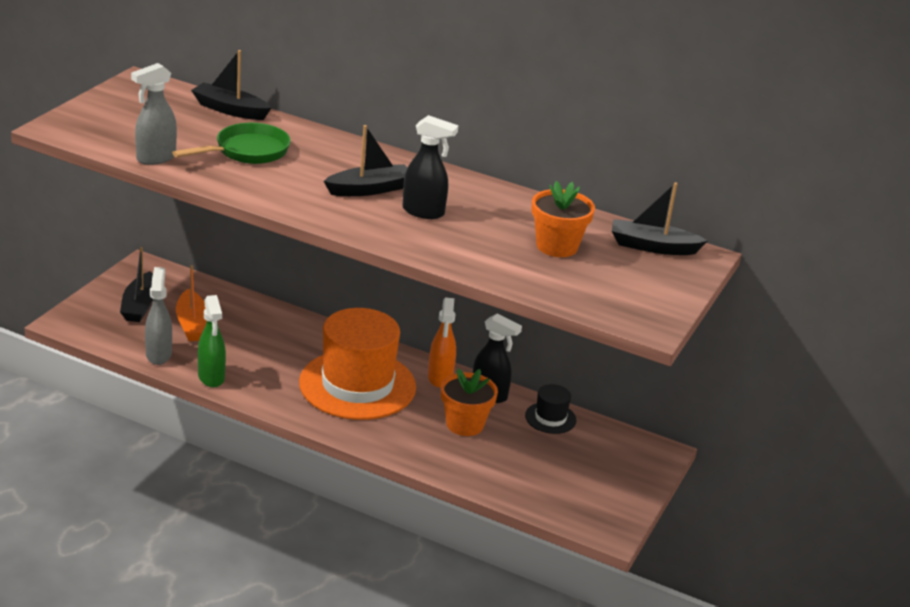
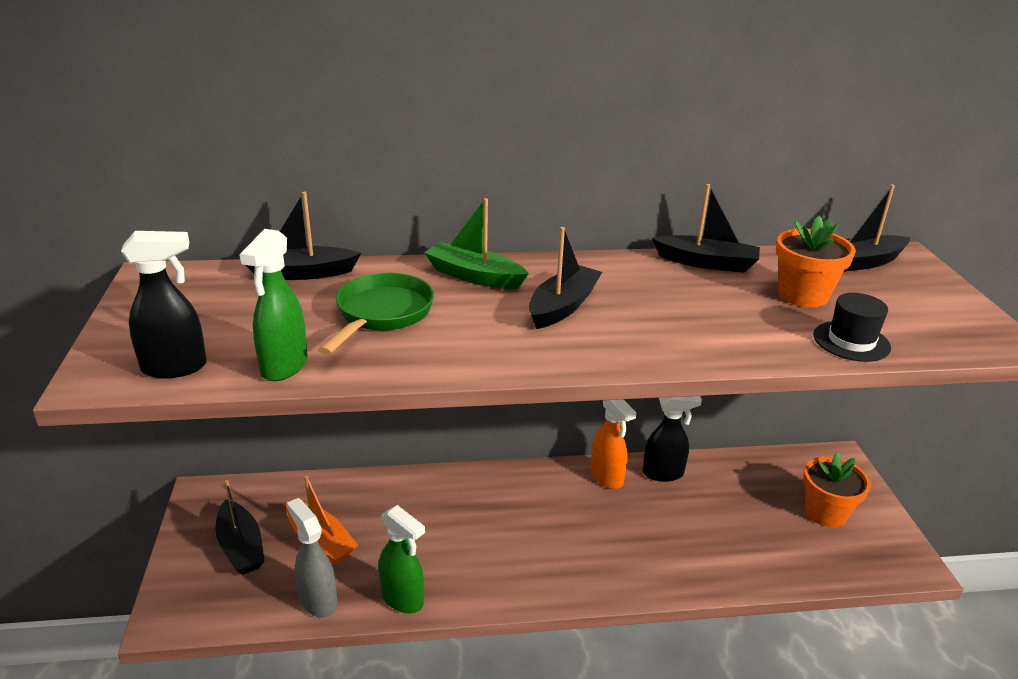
camera: 30 degrees left, 0 degrees up
(155, 158) = (284, 366): grey spray bottle -> green spray bottle
(339, 151) = (474, 276): none -> green boat
(357, 385) = (549, 525): orange hat -> none
(424, 212) = (647, 310): black spray bottle -> black spray bottle (175, 368)
(465, 424) = (681, 517): orange flower pot -> orange flower pot (826, 512)
(524, 202) = (706, 263): none -> black boat
(550, 418) = (732, 470): black hat -> black hat (851, 341)

